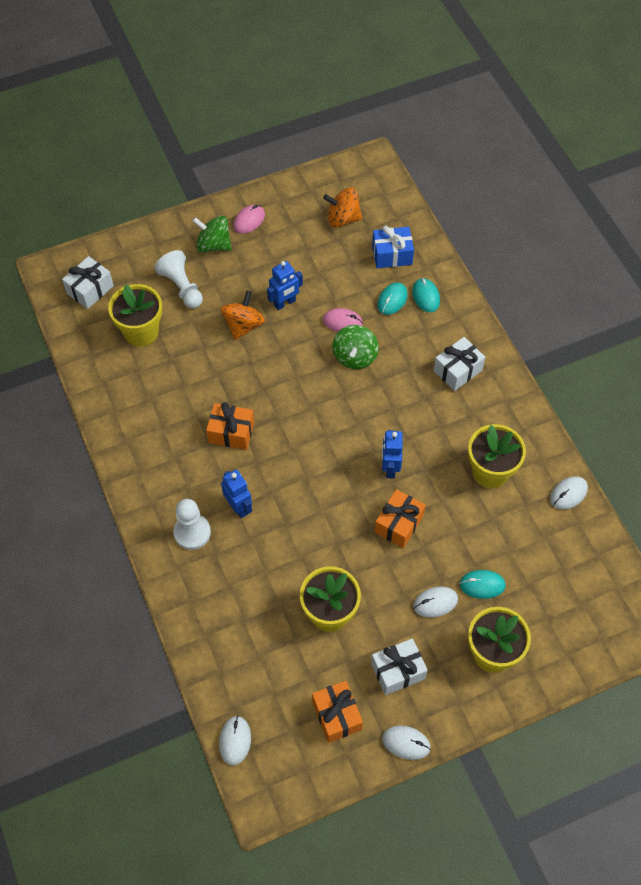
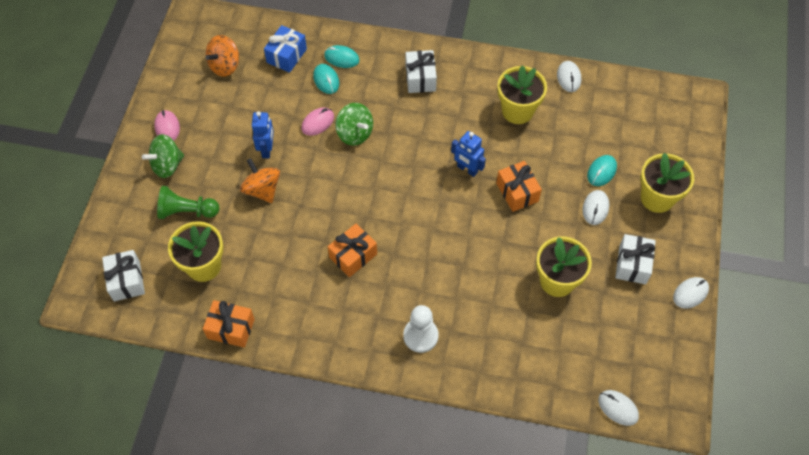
camera: 55 degrees left, 0 degrees up
(182, 287) = (187, 211): white pawn -> green pawn
(238, 507) = (423, 289): blue robot -> none
(336, 715) = (641, 325): orange gift -> orange gift (231, 329)

